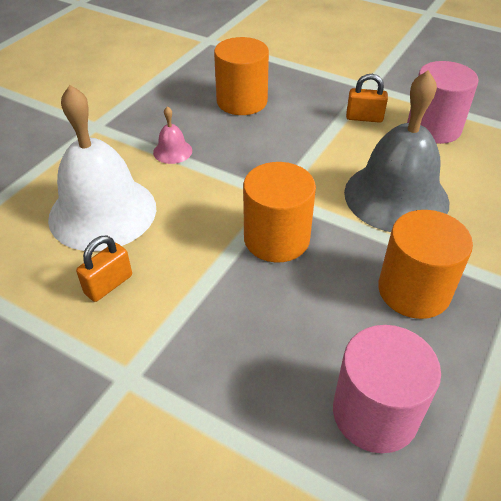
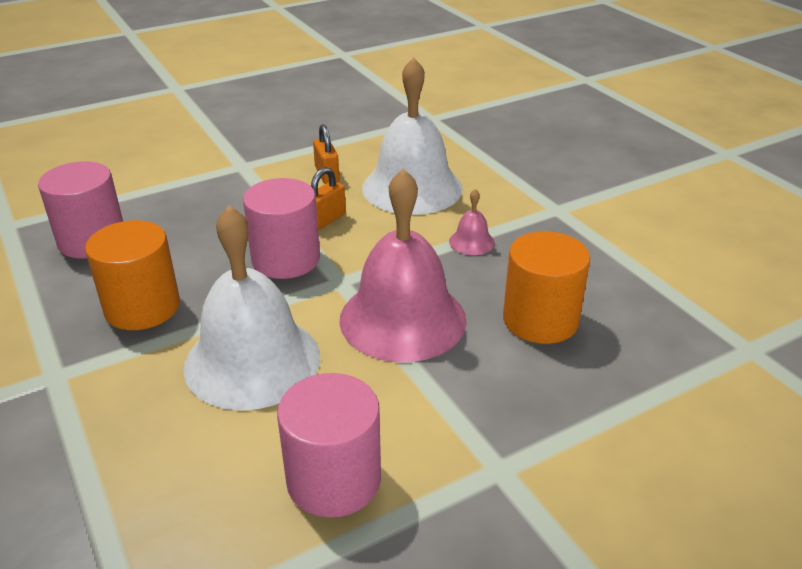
camera: 120 degrees right, 10 degrees down
(276, 238) = (286, 259): orange cylinder -> pink cylinder
(291, 151) = (402, 319): none -> pink bell
(364, 118) = (418, 416): orange padlock -> orange padlock (325, 220)
(396, 196) = (252, 361): grey bell -> white bell

